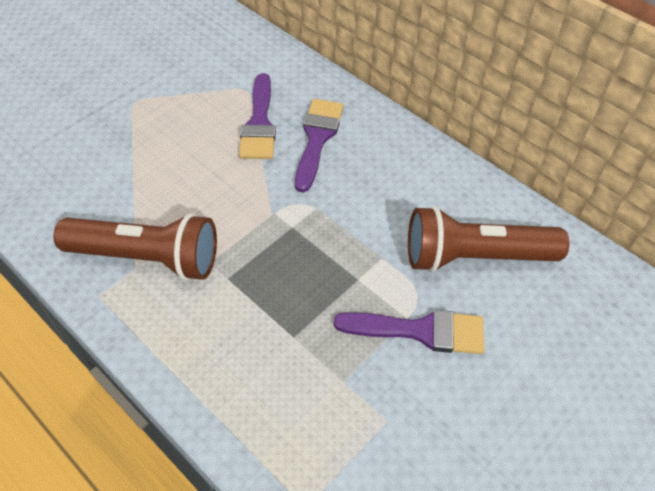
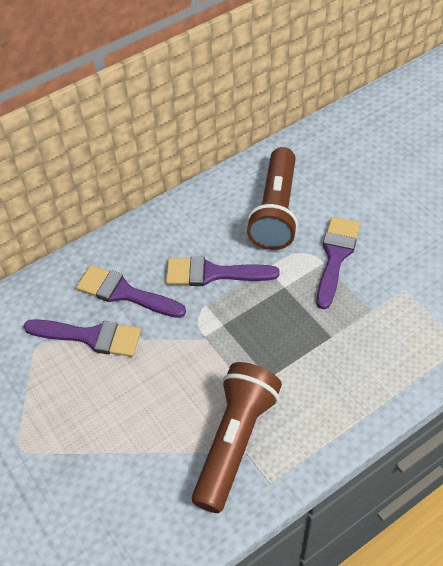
camera: 75 degrees left, 0 degrees up
(361, 208) = (213, 273): none -> purple brush

